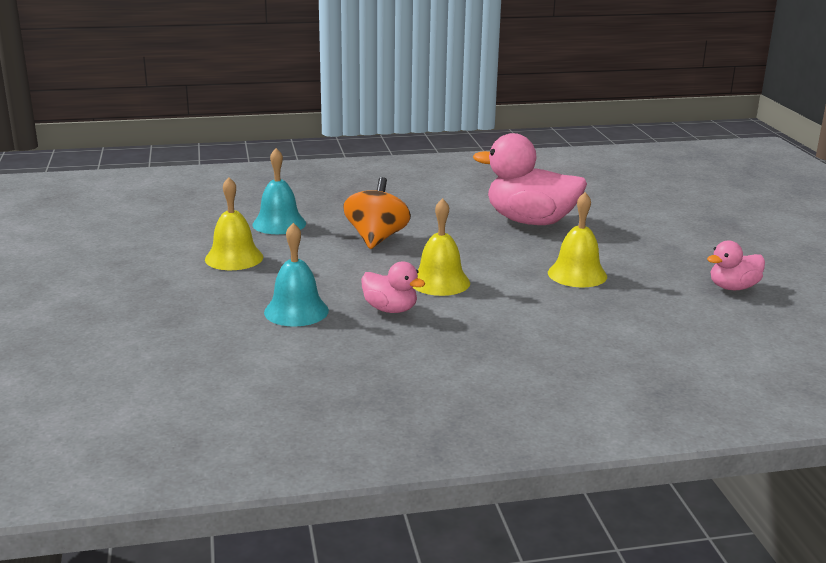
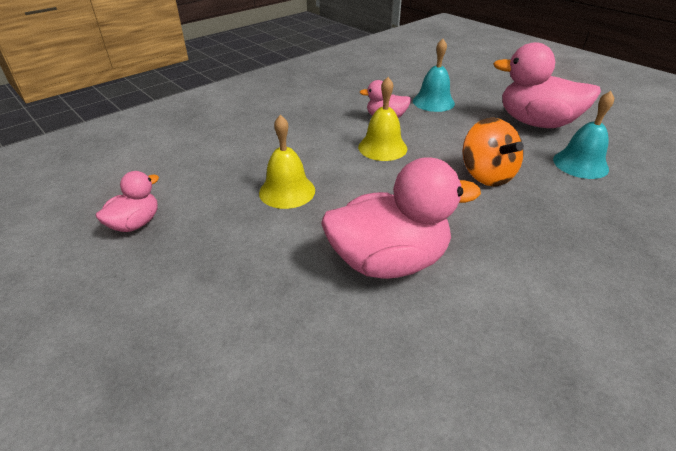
camera: 150 degrees right, 15 degrees up
(234, 258) = (536, 123): yellow bell -> pink duck

